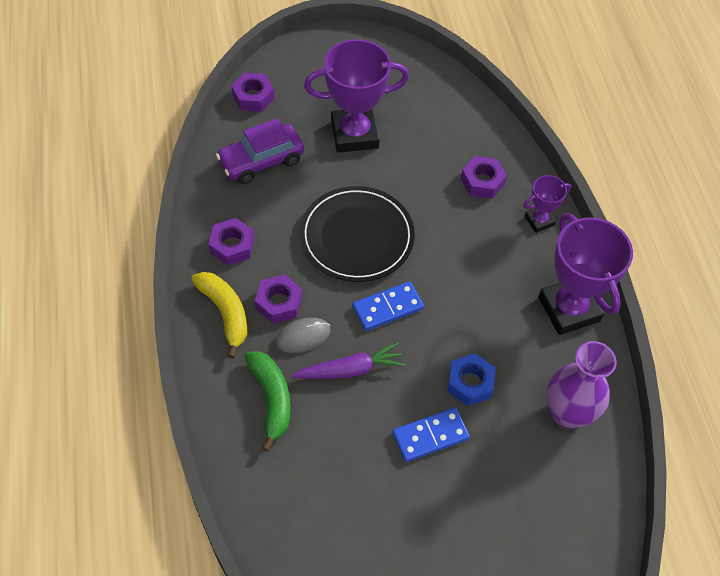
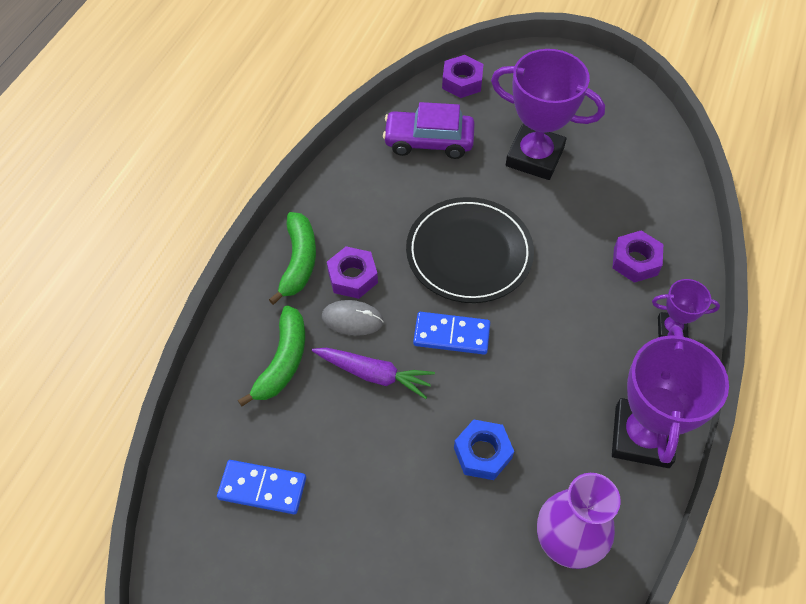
camera: 35 degrees right, 0 degrees up
(225, 313) = (298, 261): yellow banana -> green banana
(232, 246) = (348, 205): purple nut -> none
(430, 436) = (405, 482): blue domino -> blue domino (262, 488)

